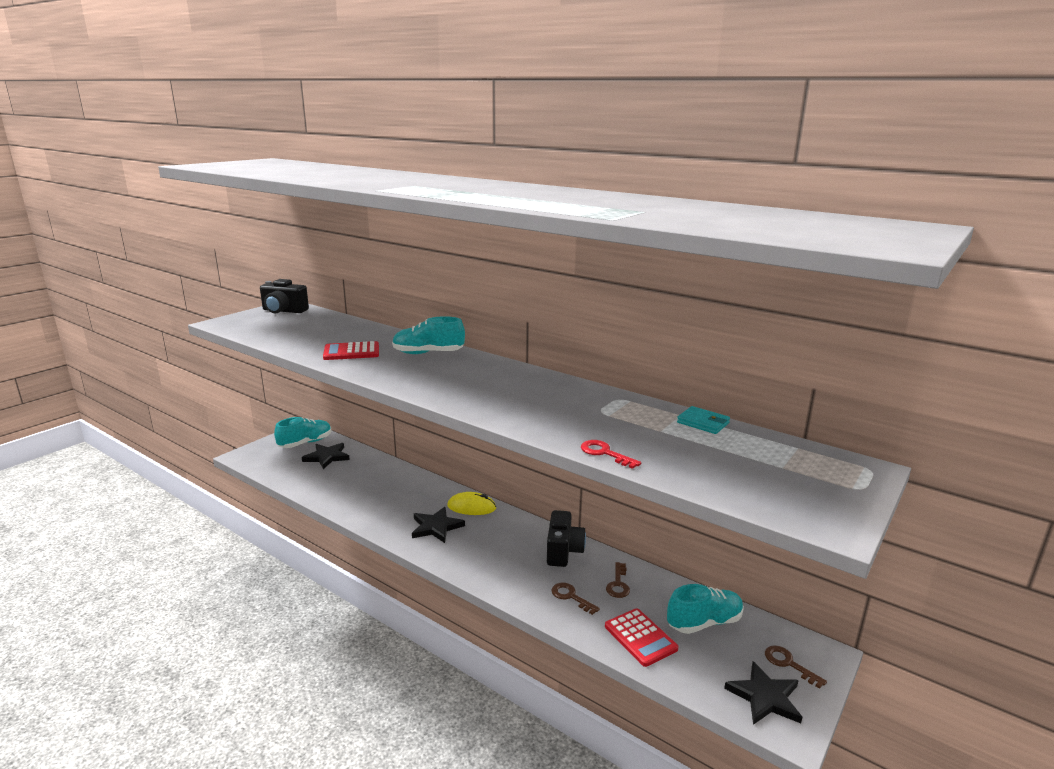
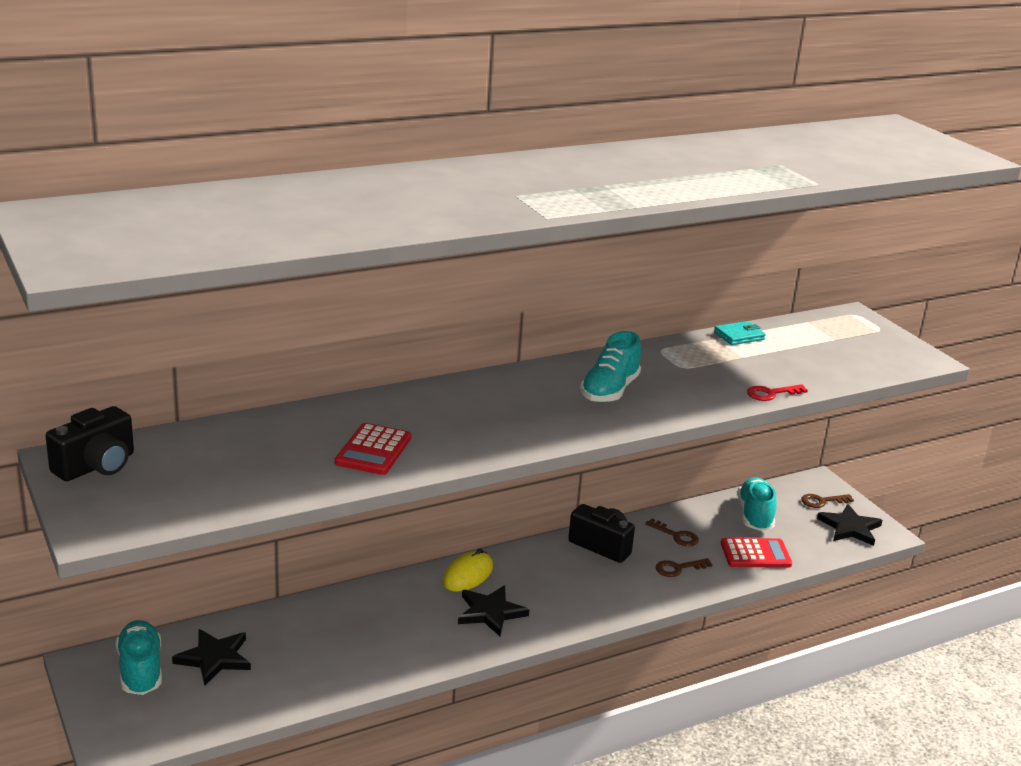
camera: 65 degrees left, 5 degrees up
(428, 353) = (432, 404): turquoise shoe -> turquoise shoe (609, 391)

